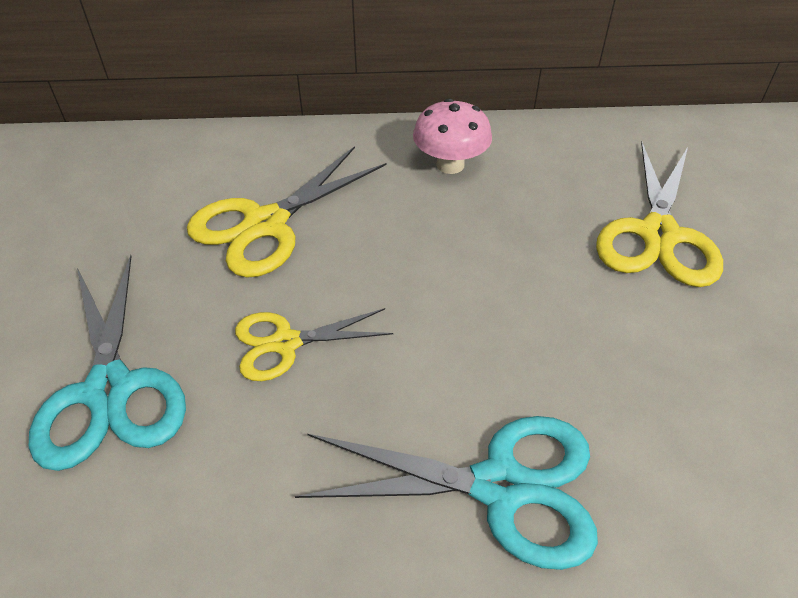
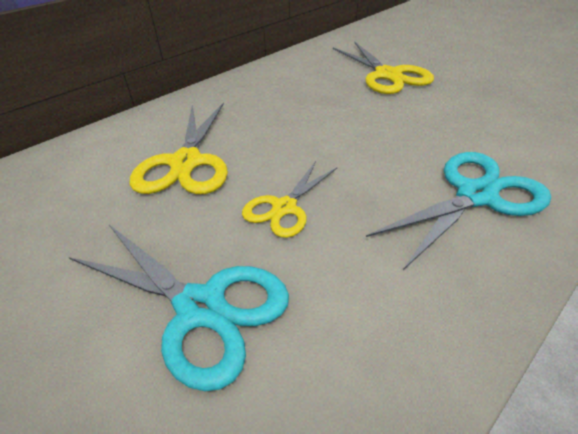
camera: 40 degrees left, 5 degrees down
(450, 165) = (257, 91): pink mushroom -> none

